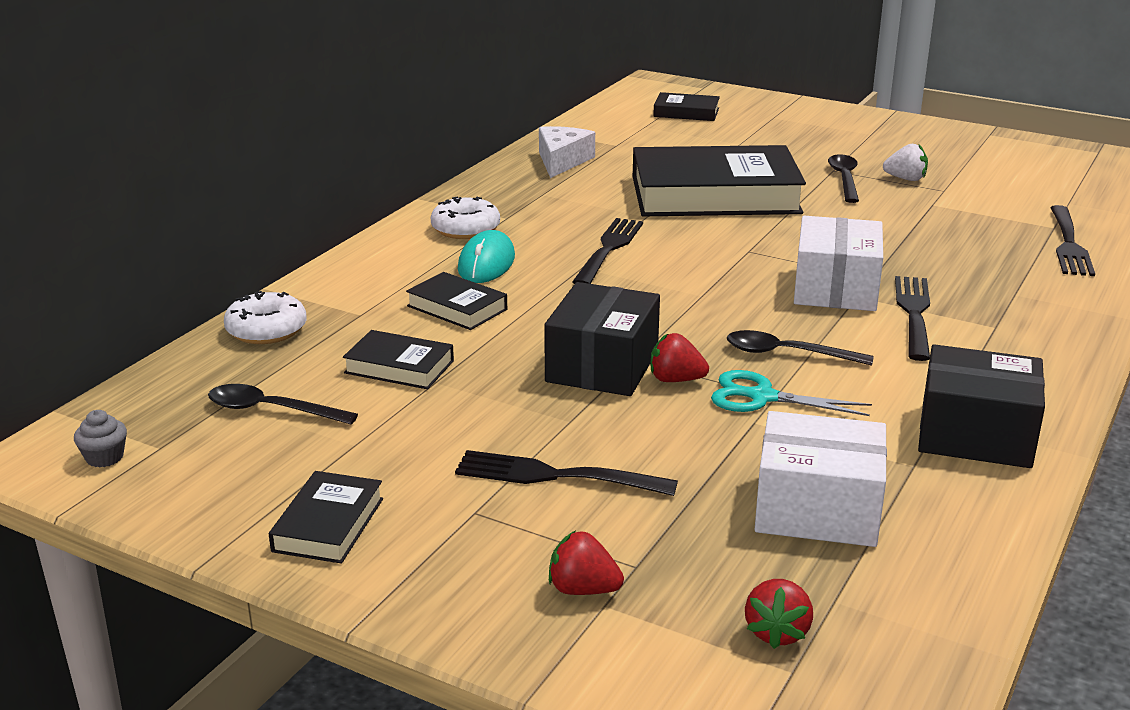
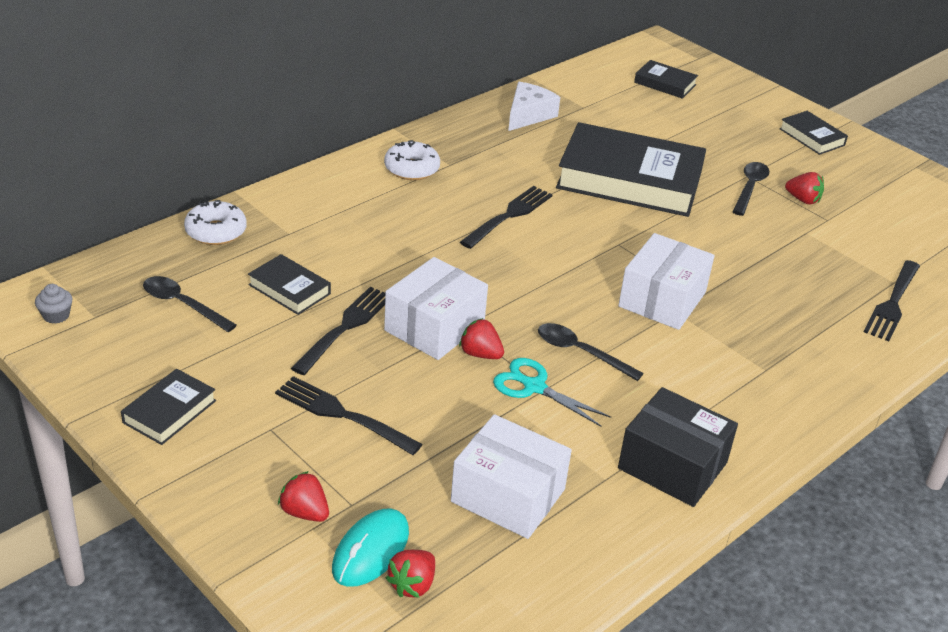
camera: 15 degrees right, 10 degrees up
(457, 308) = (361, 245): black book -> black book (811, 137)
(486, 263) = (407, 207): turquoise mouse -> turquoise mouse (370, 551)
(602, 366) = (434, 327): black box -> white box
(905, 179) = (803, 200): white strawberry -> red strawberry
(914, 314) = (708, 341): black fork -> black fork (345, 328)

